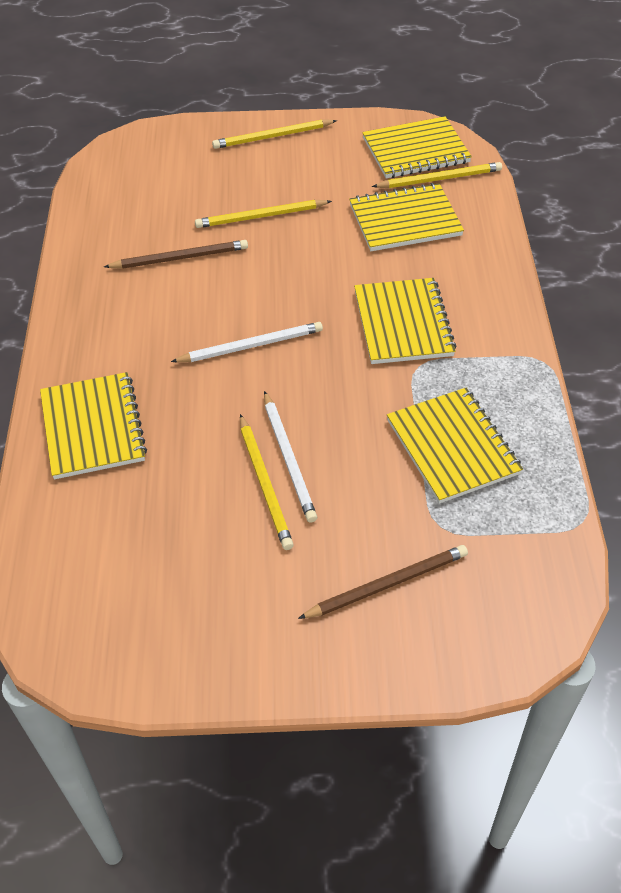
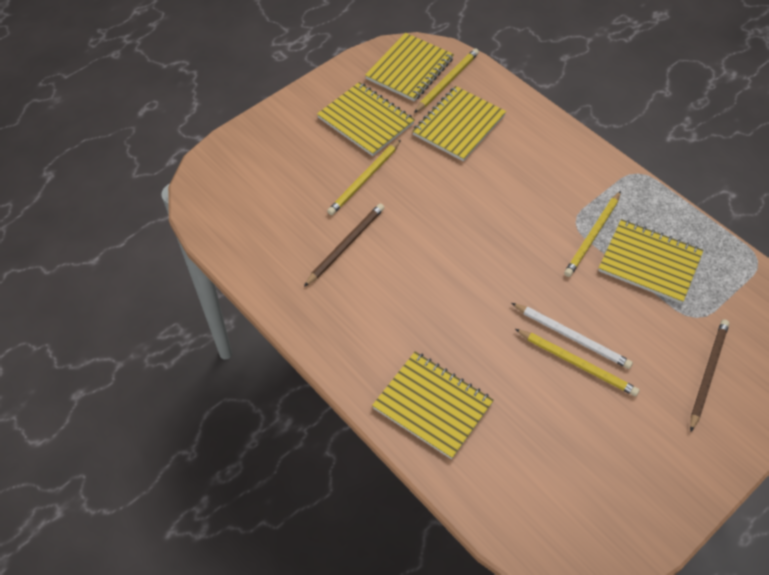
camera: 40 degrees left, 5 degrees up
(251, 346) = (465, 277): white pencil -> none
(272, 137) = (302, 113): yellow pencil -> yellow pencil (592, 236)
(403, 323) = (536, 200): yellow notebook -> yellow notebook (366, 121)

